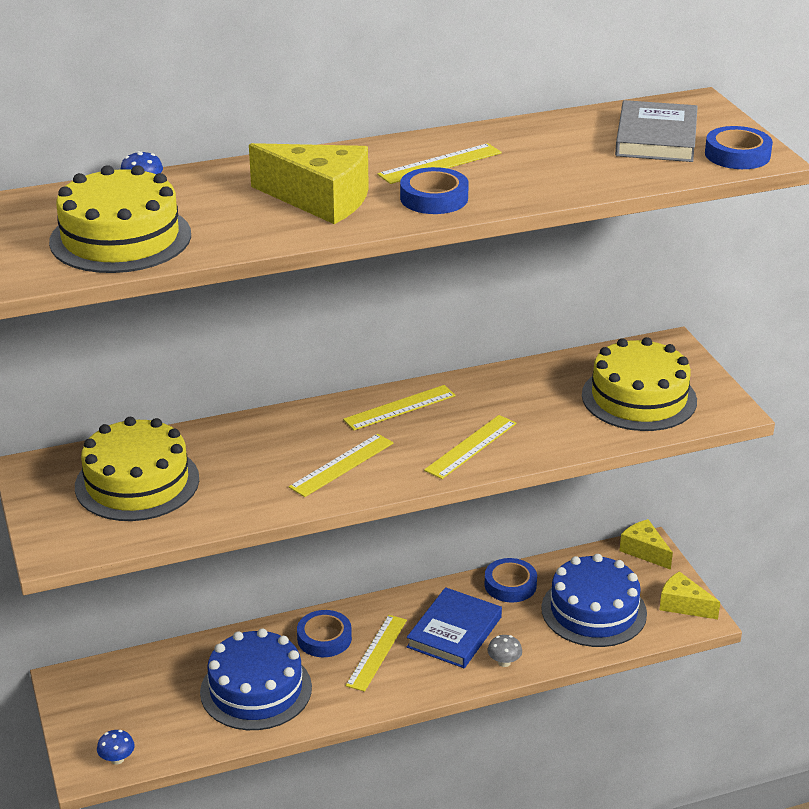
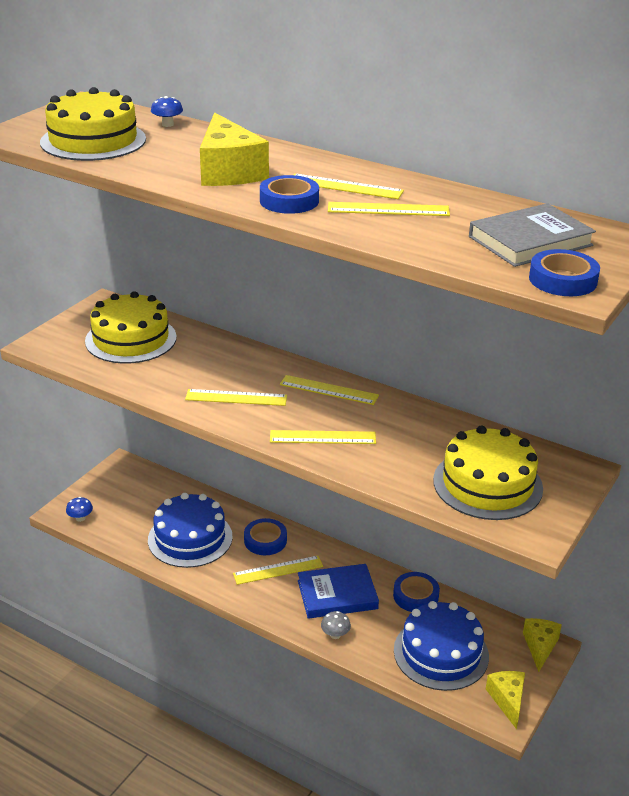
camera: 50 degrees right, 0 degrees up
(516, 165) = (388, 209): none -> yellow ruler

